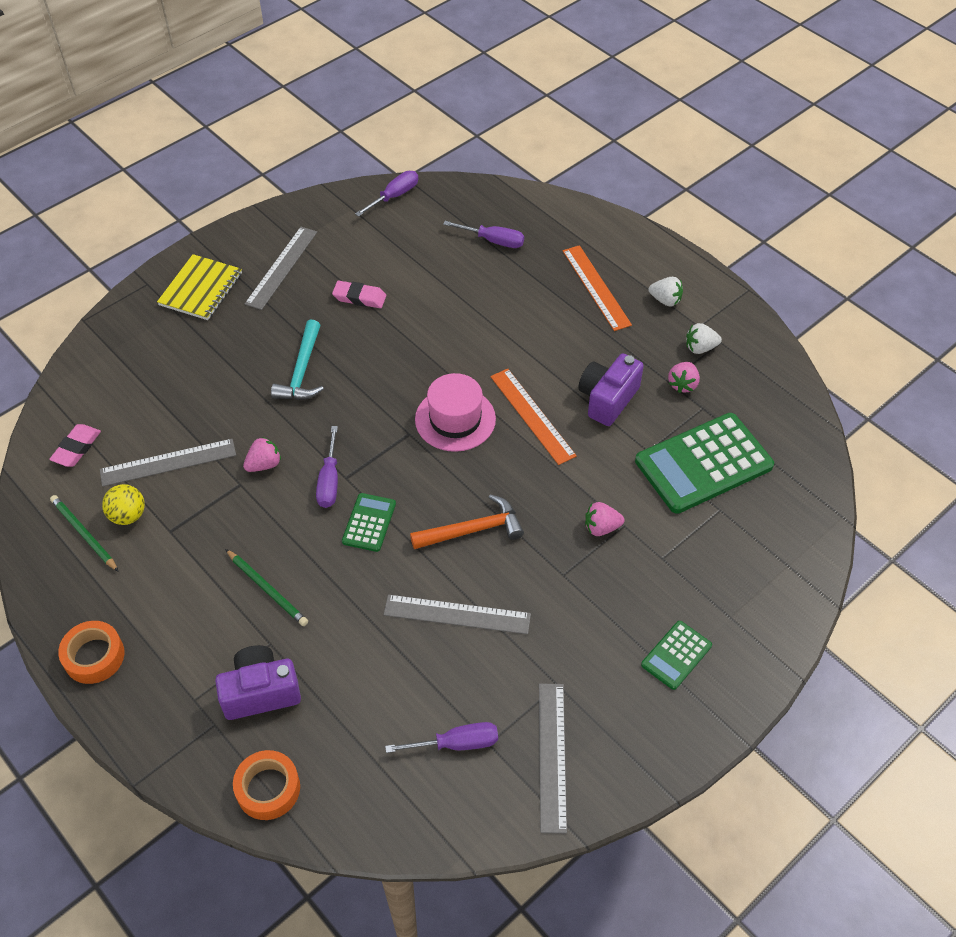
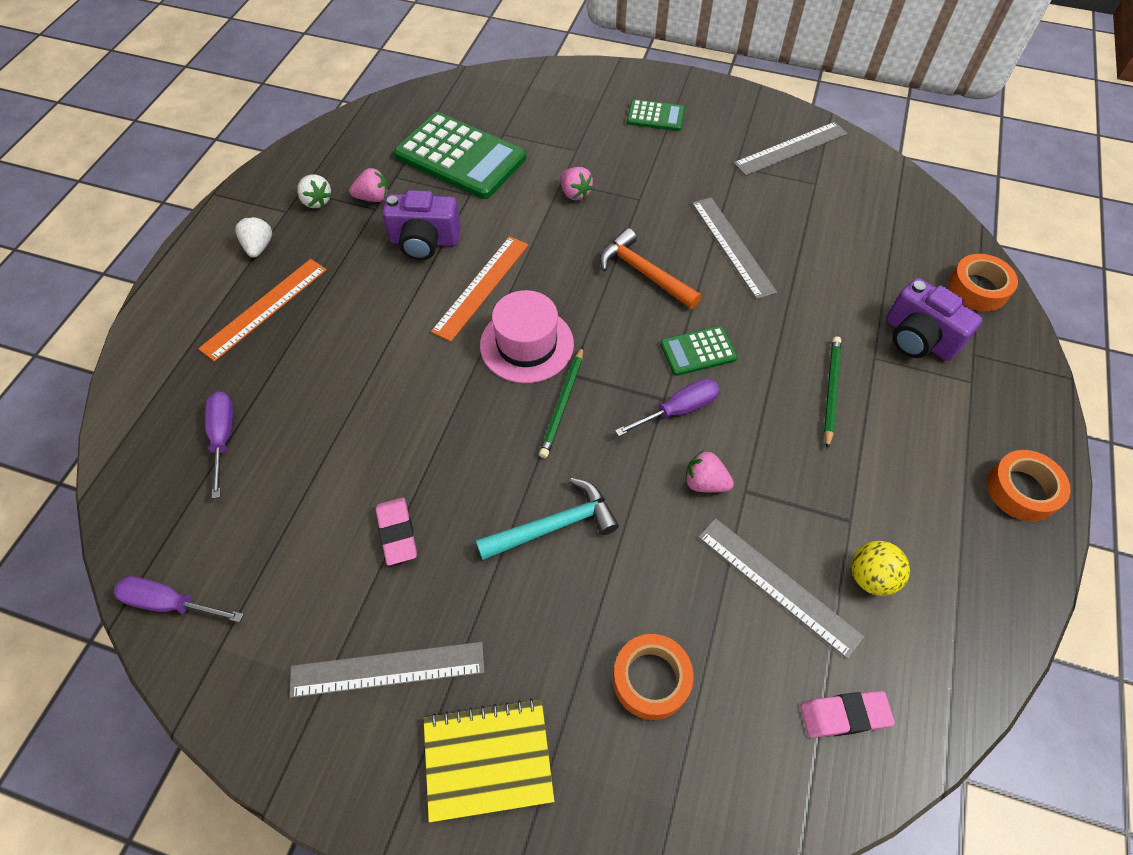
camera: 120 degrees left, 5 degrees up
(84, 534) = (929, 607): green pencil -> green pencil (563, 404)
(175, 372) = (651, 679): none -> orange tape
(456, 744) = (833, 200): purple screwdriver -> none

